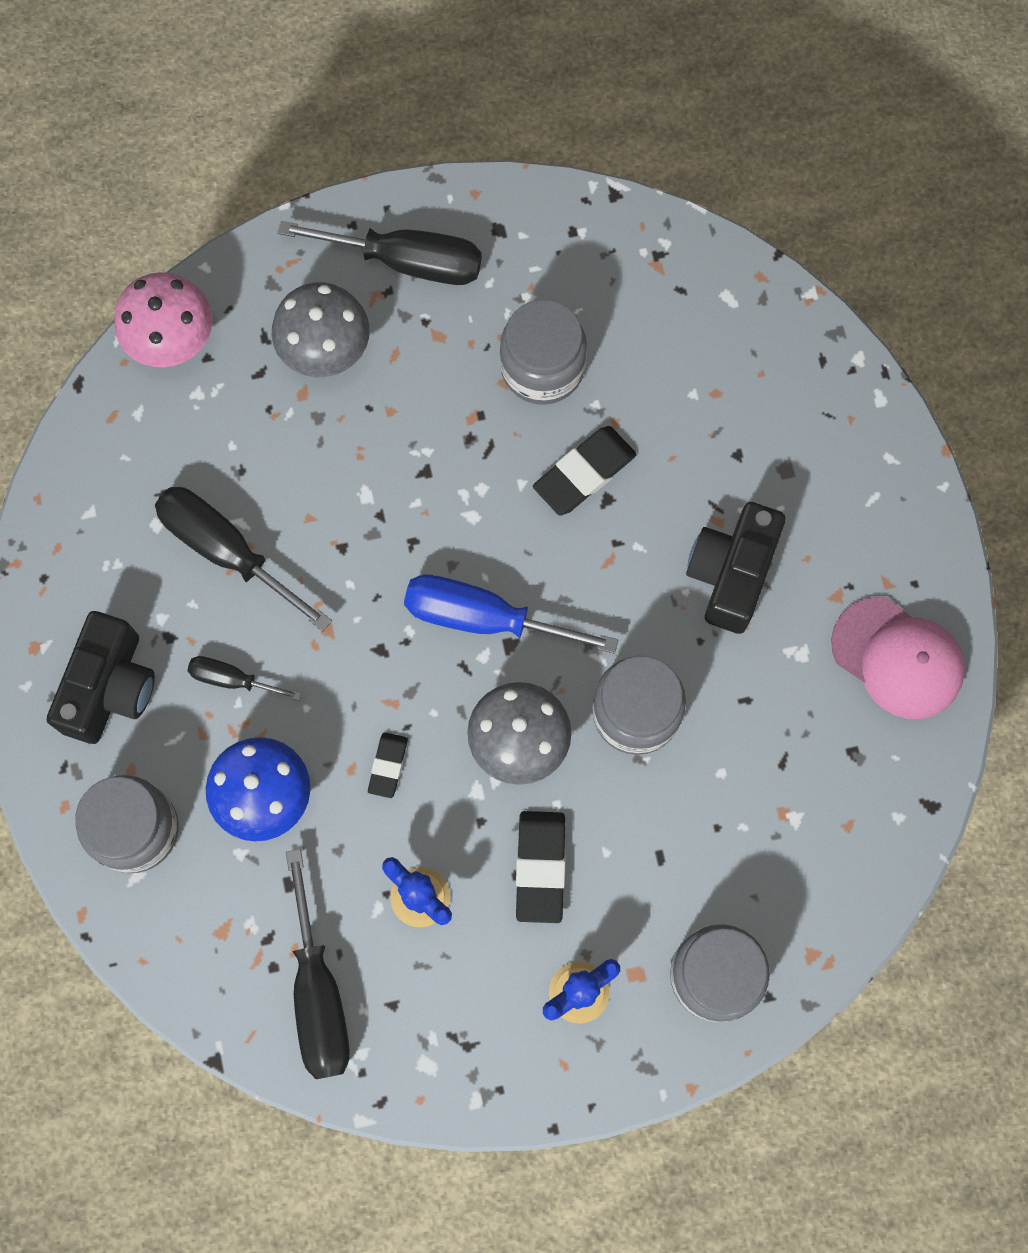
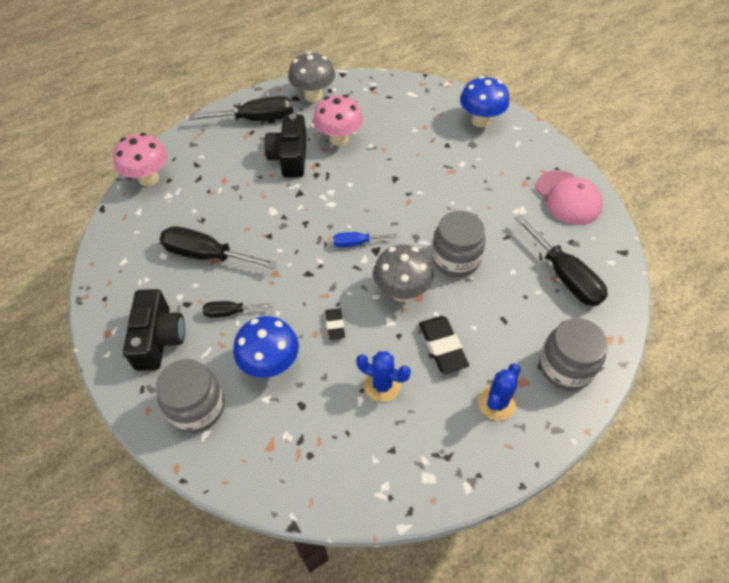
camera: 20 degrees left, 20 degrees down
(318, 993) = (344, 460): black screwdriver -> black screwdriver (564, 276)
(325, 352) = (229, 161): grey mushroom -> grey mushroom (313, 96)
(484, 618) = (357, 243): blue screwdriver -> blue screwdriver, size x0.54
(542, 367) = (339, 139): grey jar -> pink mushroom
(584, 473) = (378, 171): black eraser -> none
(731, 573) = (470, 189): black camera -> black camera (290, 157)
(829, 417) = (480, 121): none -> blue mushroom
(898, 658) = (568, 198): pink cap -> pink cap turned 45 degrees clockwise

